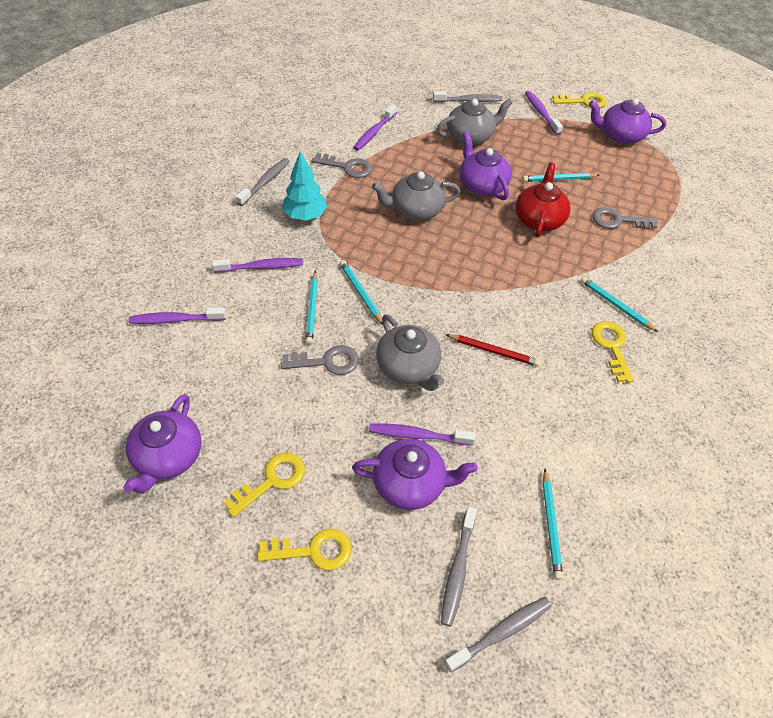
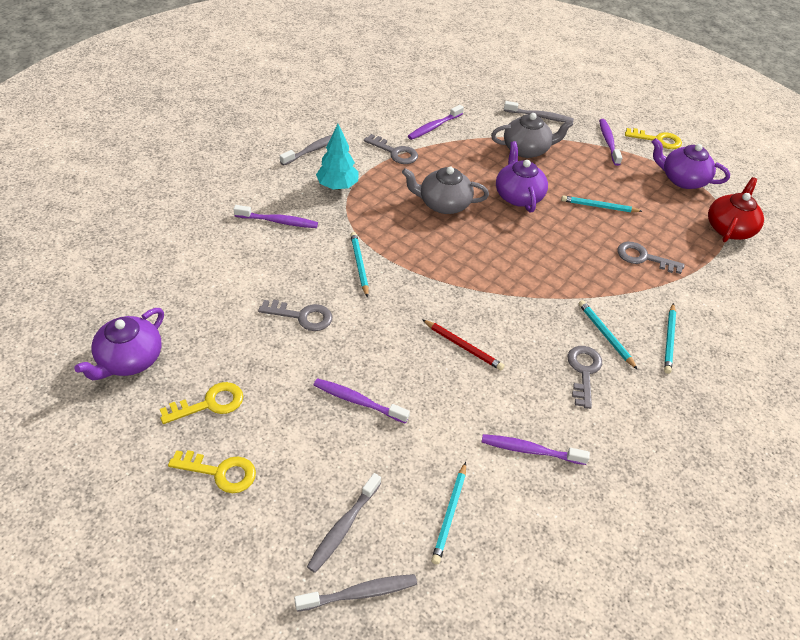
camera: 15 degrees right, 5 degrees down
(175, 320) = (184, 248): purple toothbrush -> purple toothbrush (530, 450)
(312, 309) = (308, 268): turquoise pencil -> turquoise pencil (669, 340)
(408, 367) = (375, 340): grey teapot -> none
(410, 484) = (332, 441): purple teapot -> none
(539, 219) = (562, 238): red teapot -> red teapot (729, 228)
(611, 347) = (583, 371): yellow key -> grey key

